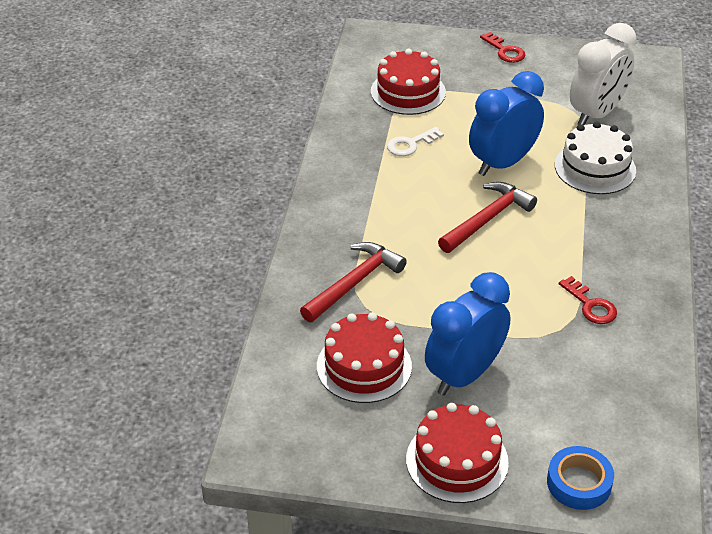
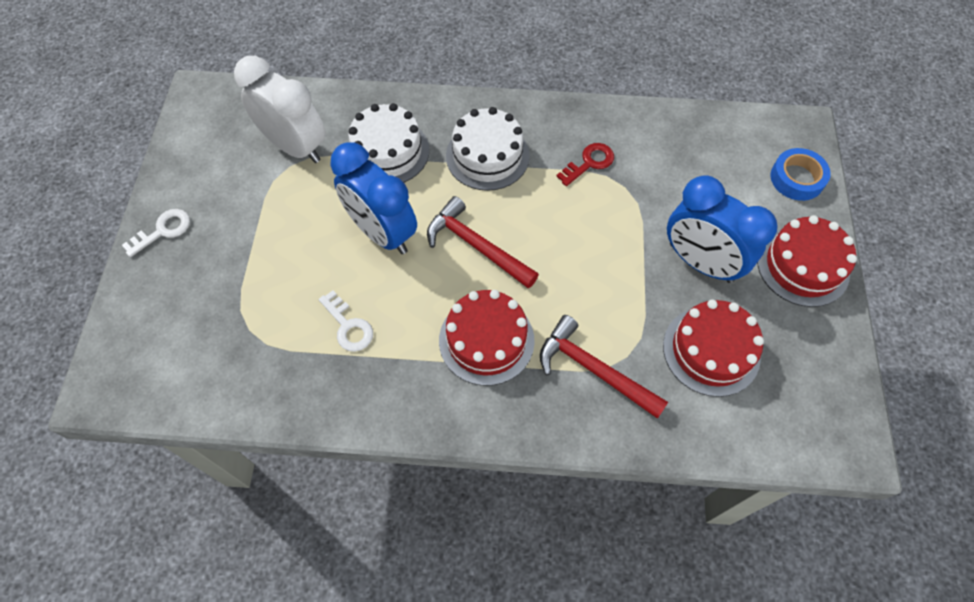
camera: 95 degrees left, 20 degrees up
(408, 92) = (240, 335): red cake -> red cake (486, 340)
(505, 51) = (163, 231): red key -> white key
(595, 232) = (487, 156): none -> white cake

